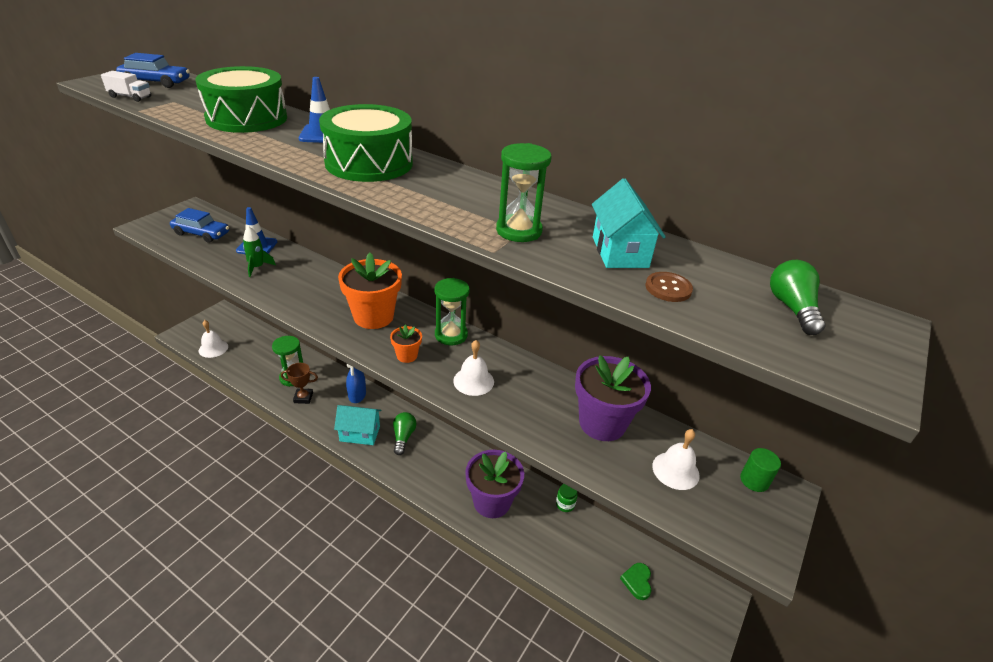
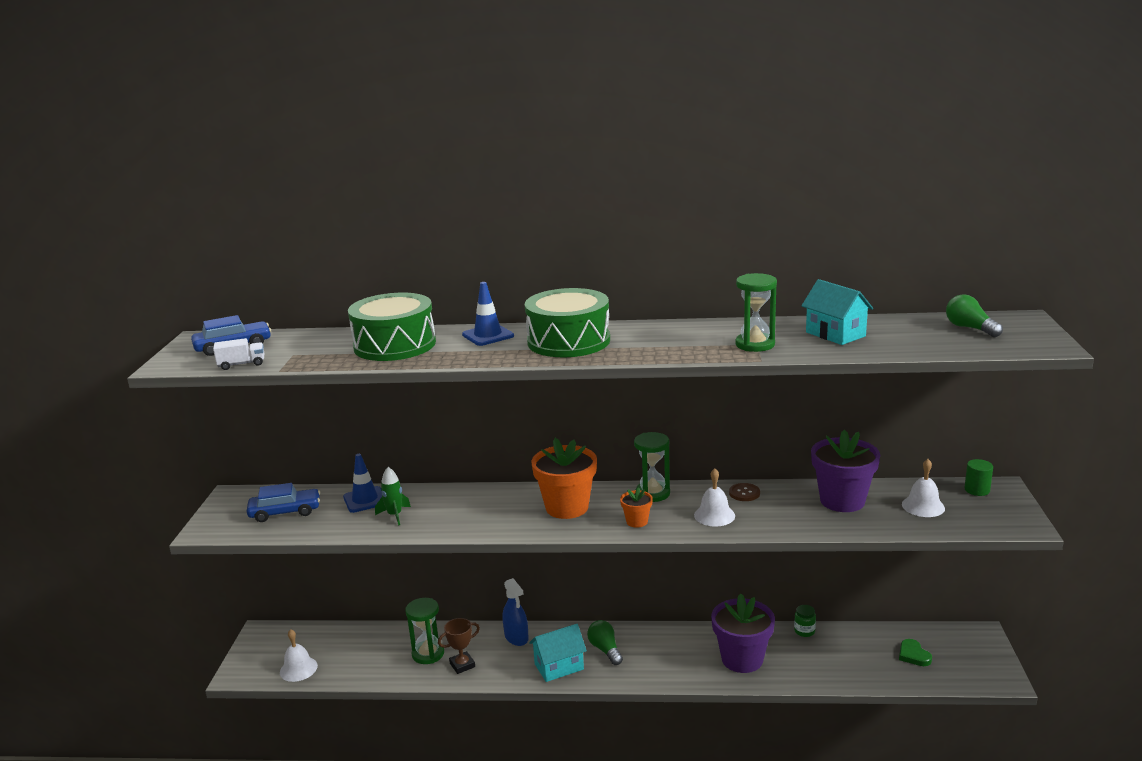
camera: 25 degrees left, 15 degrees down
(668, 288) = (892, 342): brown button -> brown button (744, 493)

